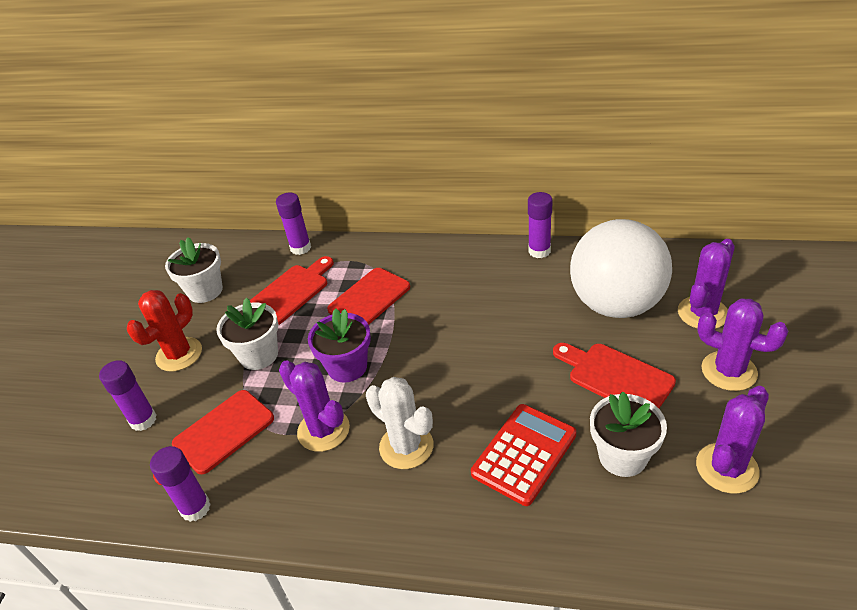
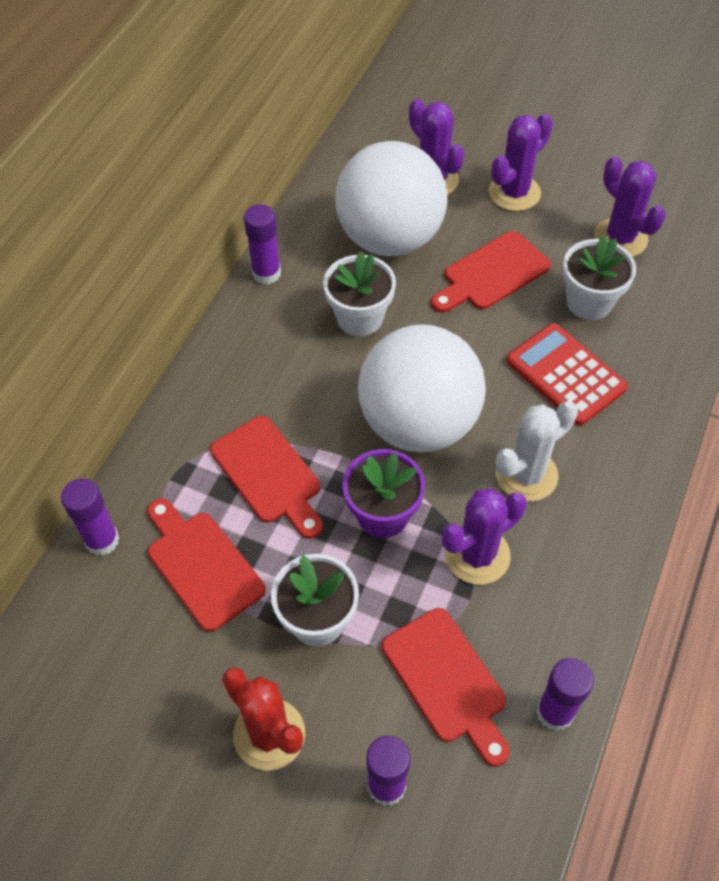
camera: 80 degrees left, 15 degrees up
(205, 291) = (134, 691): white flower pot -> white flower pot (359, 318)
(435, 367) = (418, 423): none -> white ball

